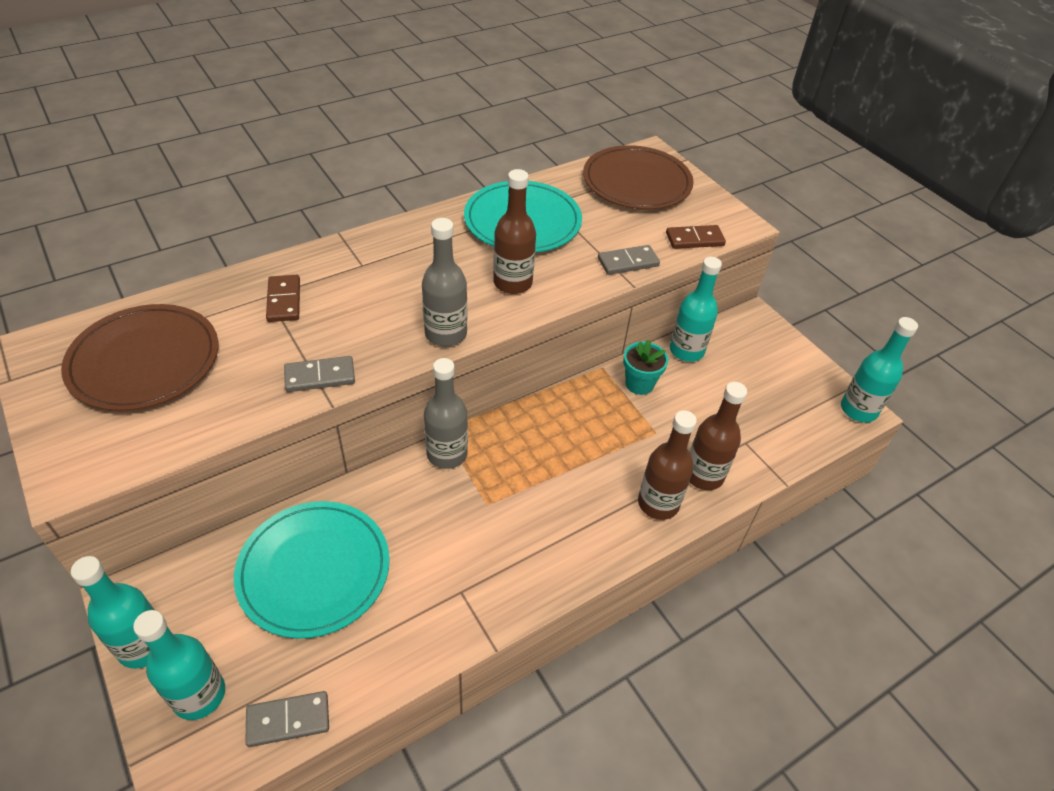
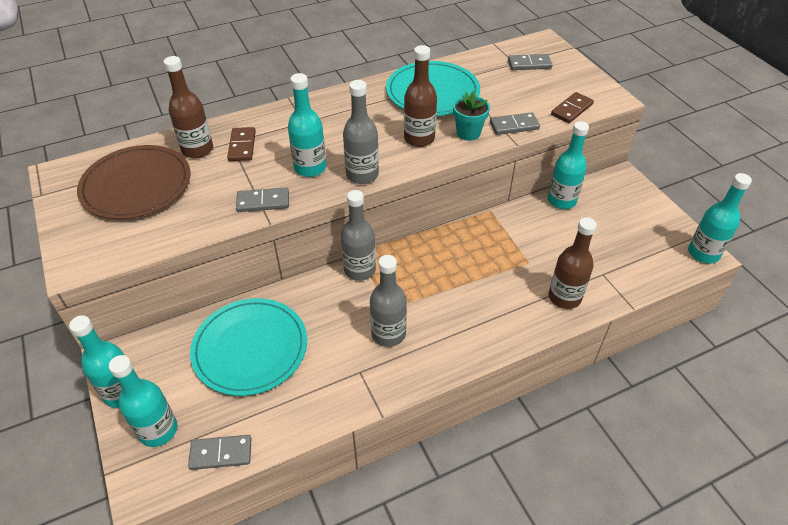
camera: 10 degrees right, 0 degrees up
(377, 327) = (310, 168): none -> turquoise bottle
(492, 537) = (388, 334): none -> grey bottle
(637, 182) = (529, 64): brown plate -> grey domino
(639, 384) = (519, 224): turquoise flower pot -> turquoise flower pot (468, 133)
(658, 503) = (524, 316): brown bottle -> brown bottle (197, 150)
(694, 239) = (572, 109): brown domino -> brown domino turned 45 degrees counterclockwise

